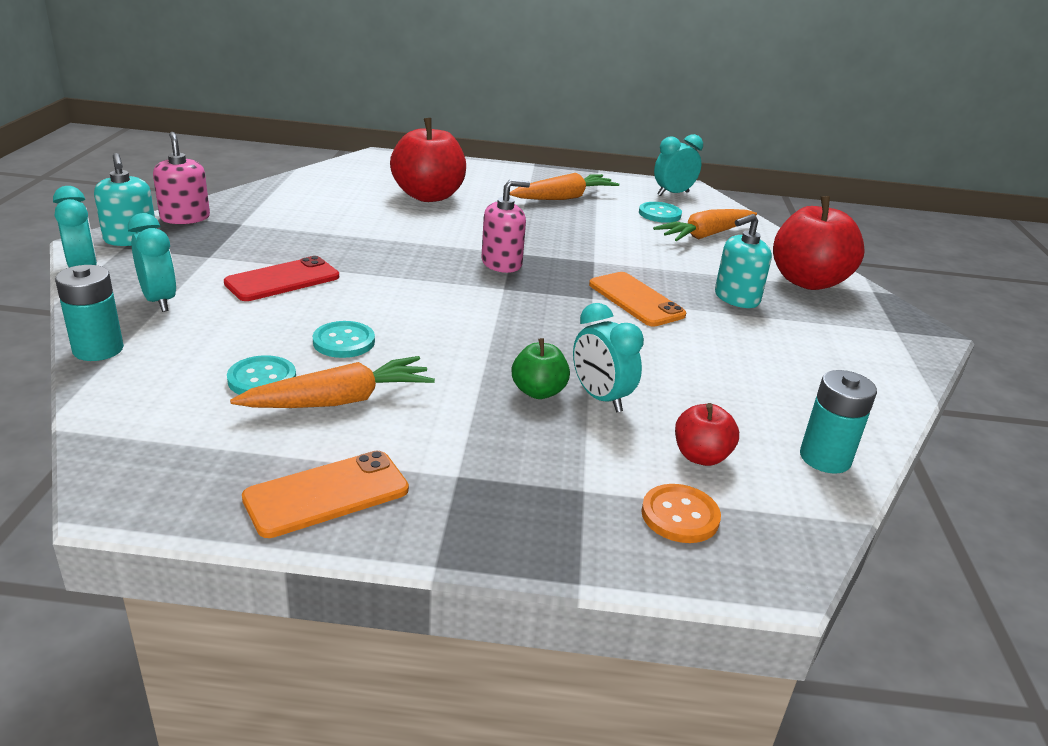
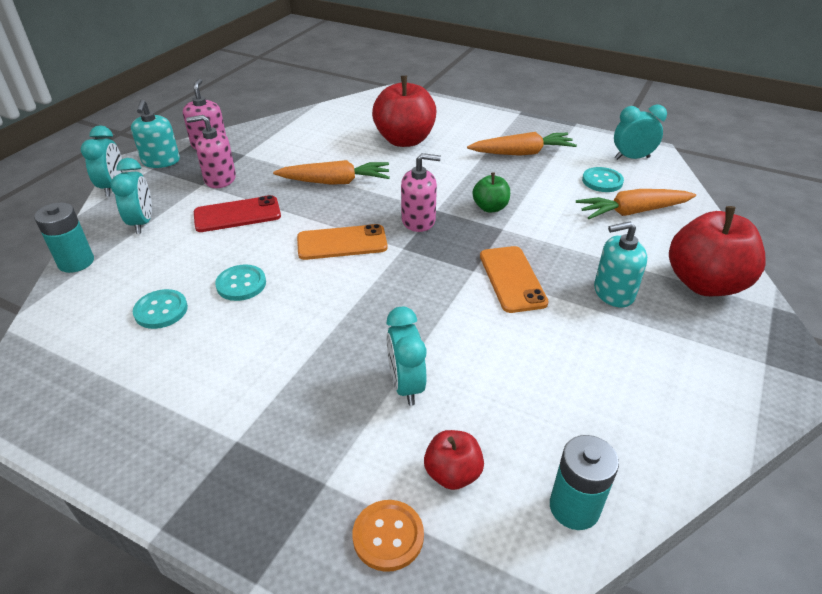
camera: 25 degrees right, 10 degrees up
(229, 249) = (220, 179): none -> pink soap dispenser
(327, 494) = (132, 434): orange phone -> orange phone (342, 243)
(339, 401) = (200, 343): orange carrot -> orange carrot (335, 182)
(538, 392) = (357, 367): green apple -> green apple (490, 207)

